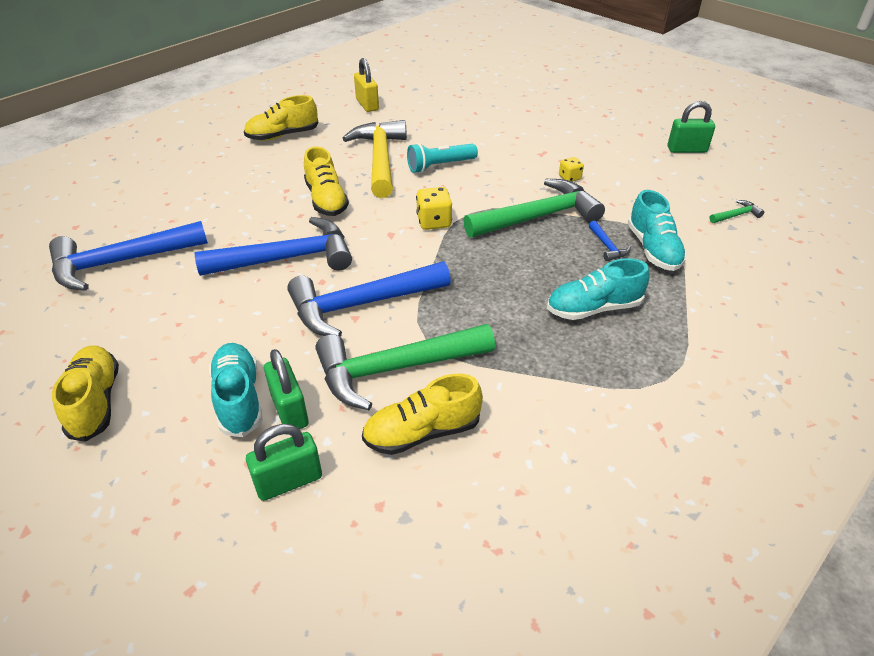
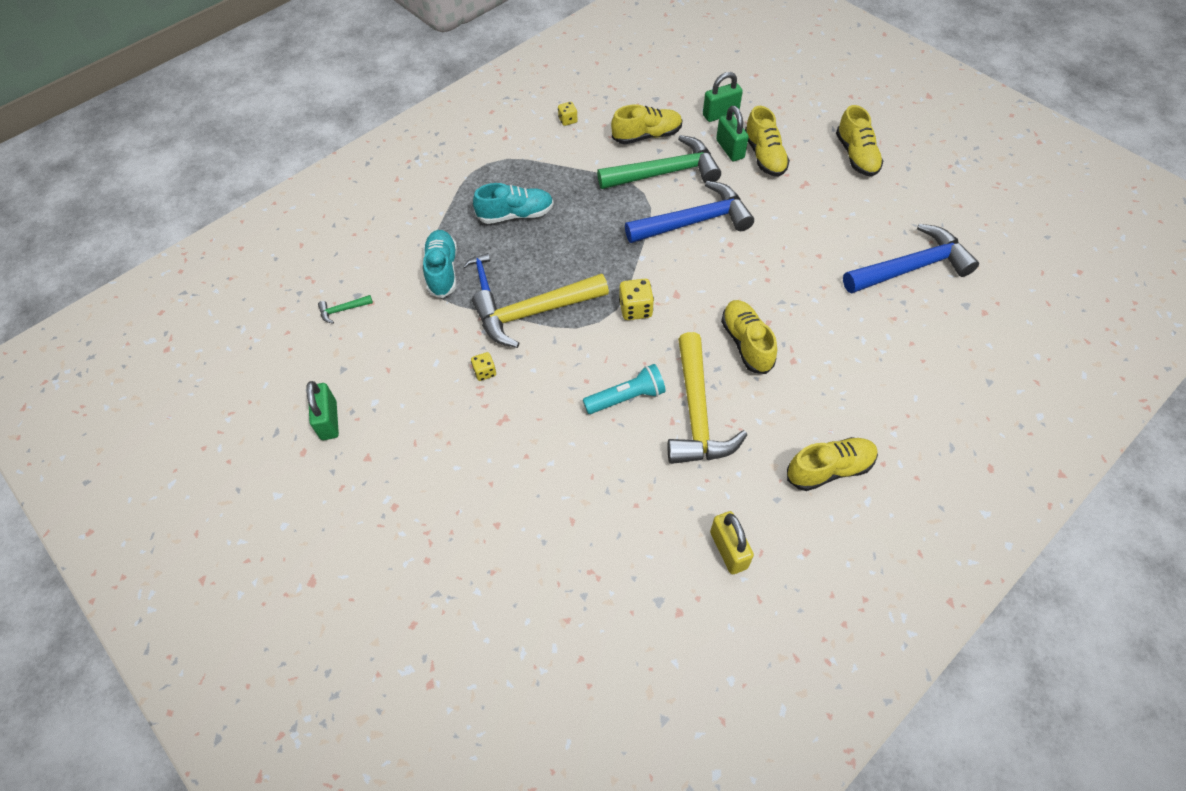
camera: 175 degrees left, 15 degrees up
(239, 398) = (764, 156): turquoise shoe -> yellow shoe
(287, 258) = (766, 268): blue hammer -> none
(538, 217) = (534, 313): green hammer -> yellow hammer
(561, 462) = (568, 120): none -> yellow dice
(686, 149) = (329, 420): green padlock -> green padlock turned 75 degrees clockwise

